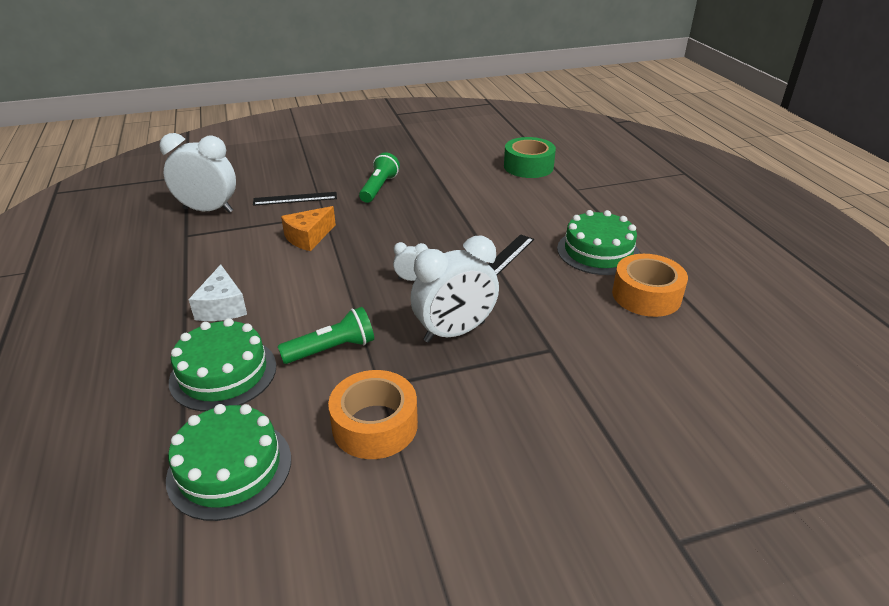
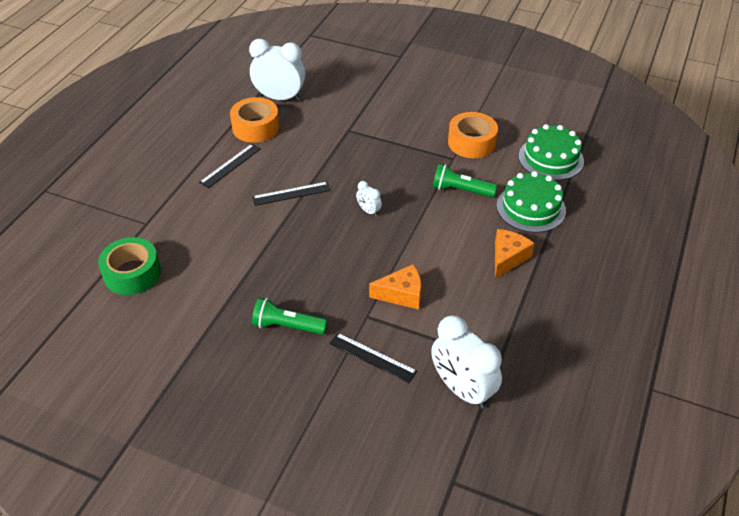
camera: 140 degrees left, 10 degrees up
(222, 307) = (507, 258): white cheese -> orange cheese
(379, 188) = (287, 326): green flashlight -> green flashlight turned 45 degrees clockwise
(454, 332) = (384, 164): white clock -> white clock (280, 98)
(598, 251) = (230, 165): green cake -> black ruler

